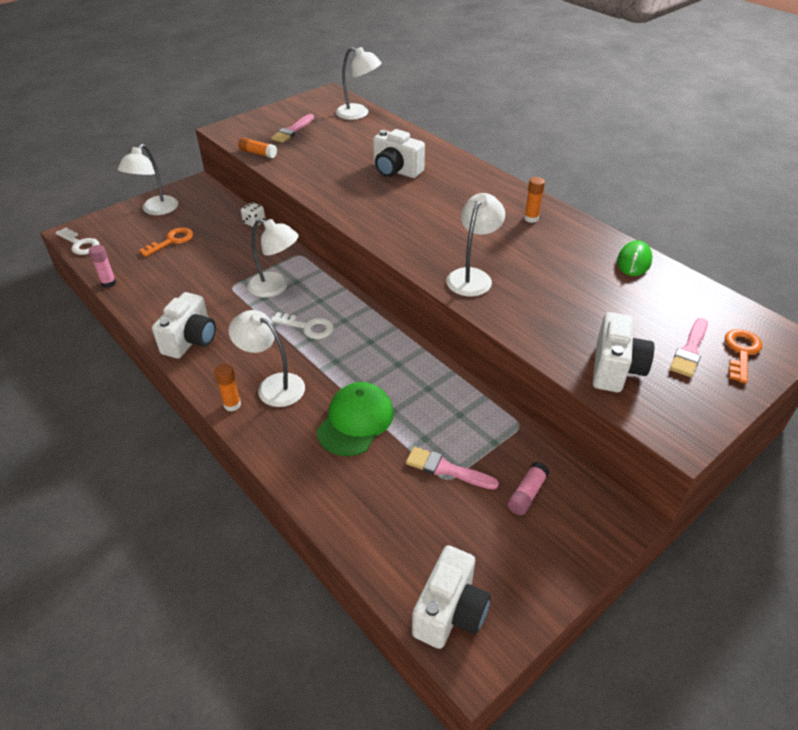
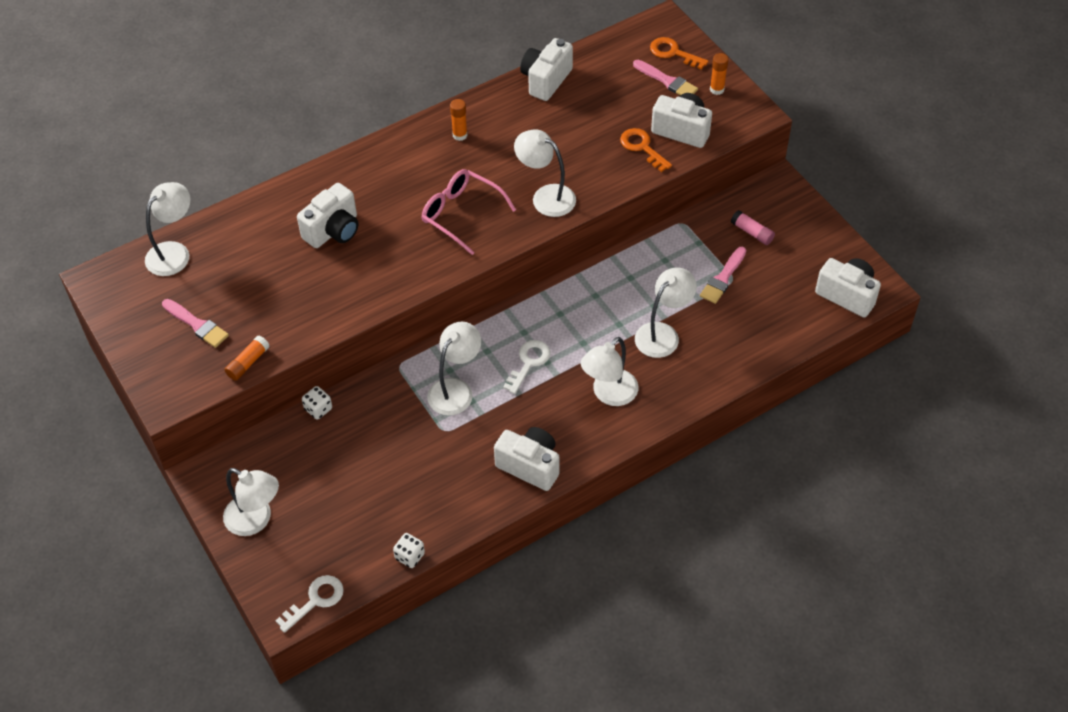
camera: 80 degrees left, 10 degrees up
(109, 283) = (410, 556): pink glue stick -> white dice
(171, 241) = (336, 496): orange key -> orange key (642, 147)
(232, 405) = (629, 427): orange glue stick -> orange glue stick (717, 89)
(355, 421) = (663, 334): green cap -> white lamp
(433, 229) = (461, 214): none -> pink glasses
(634, 261) = (546, 80): green mouse -> white camera

